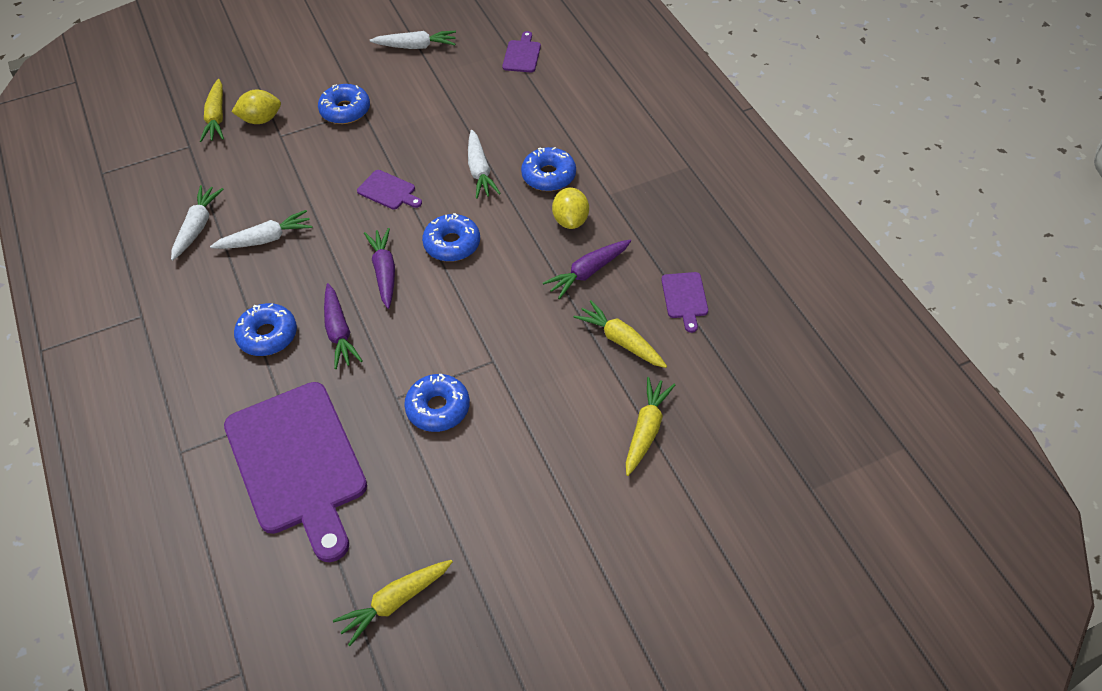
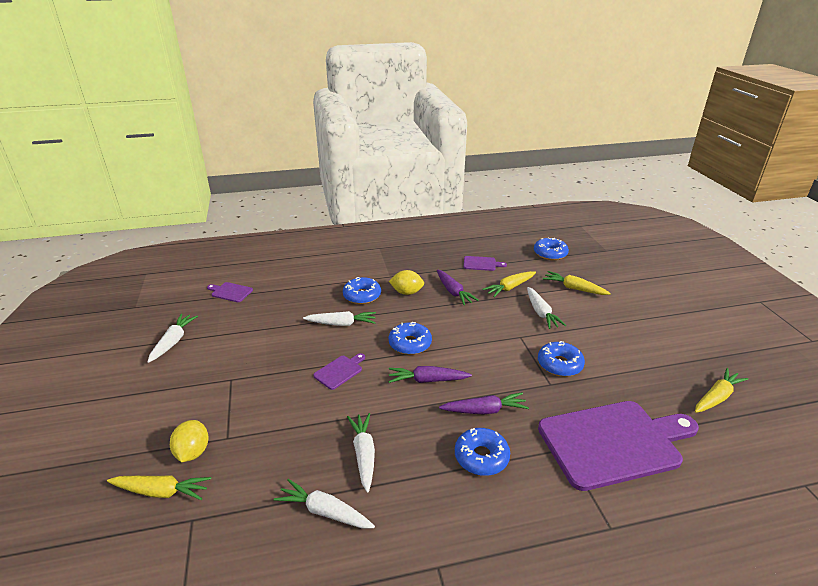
camera: 80 degrees left, 20 degrees down
(345, 110) = (223, 390): blue donut -> blue donut (550, 253)
(396, 602) = (716, 397): yellow carrot -> yellow carrot turned 105 degrees counterclockwise
(560, 384) = (541, 312): none -> white carrot

